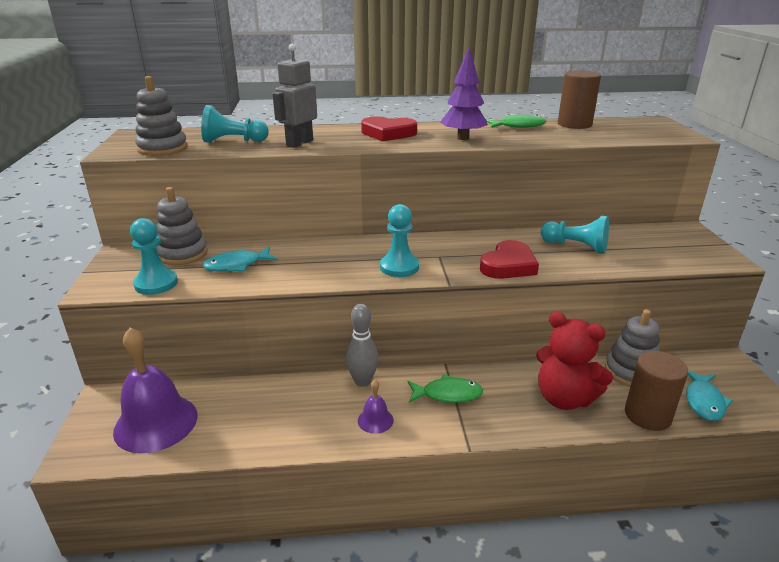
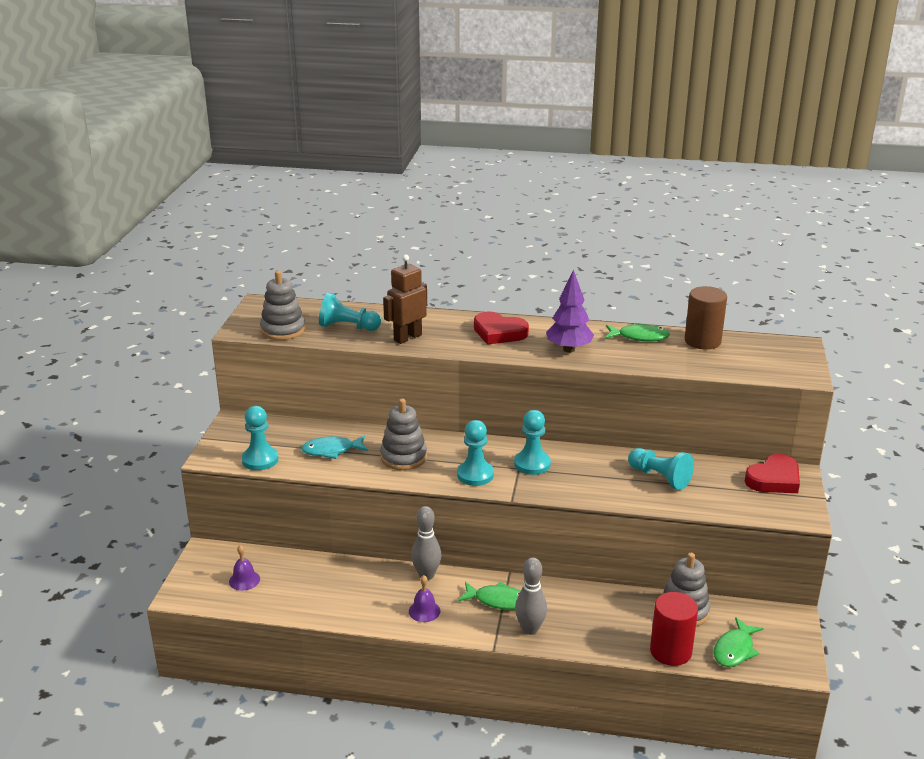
camera: 15 degrees right, 0 degrees up
(156, 423) = (244, 580): purple bell -> purple bell, size x0.45
(182, 254) = (287, 431): grey stacking toy -> grey stacking toy (403, 457)
(299, 143) = (407, 337): grey robot -> brown robot
(450, 251) = (532, 464): none -> turquoise pawn
(496, 419) = (530, 629): none -> grey bowling pin
(508, 265) = (578, 488): red heart -> red heart (774, 479)
(564, 398) = (603, 623): red teddy bear -> none
(647, 415) = (670, 651): brown cylinder -> red cylinder
(704, 401) = (734, 650): turquoise fish -> green fish

